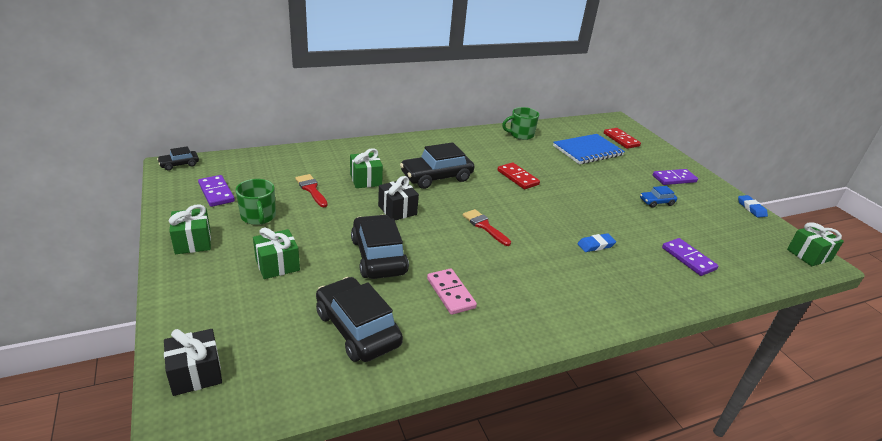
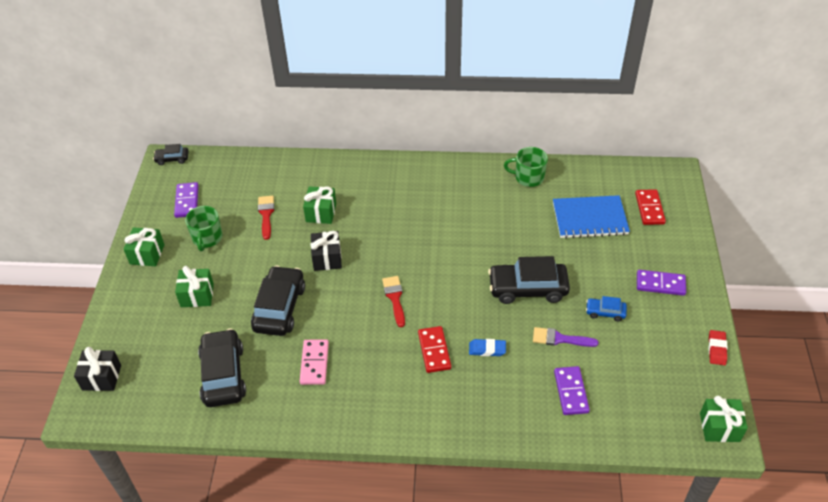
camera: 30 degrees right, 15 degrees up
(436, 177) = (391, 223): black car -> black car (528, 288)
(517, 178) = (475, 242): red domino -> red domino (434, 351)
(643, 225) = (560, 339): none -> purple brush
(751, 208) = (717, 349): blue eraser -> red eraser

